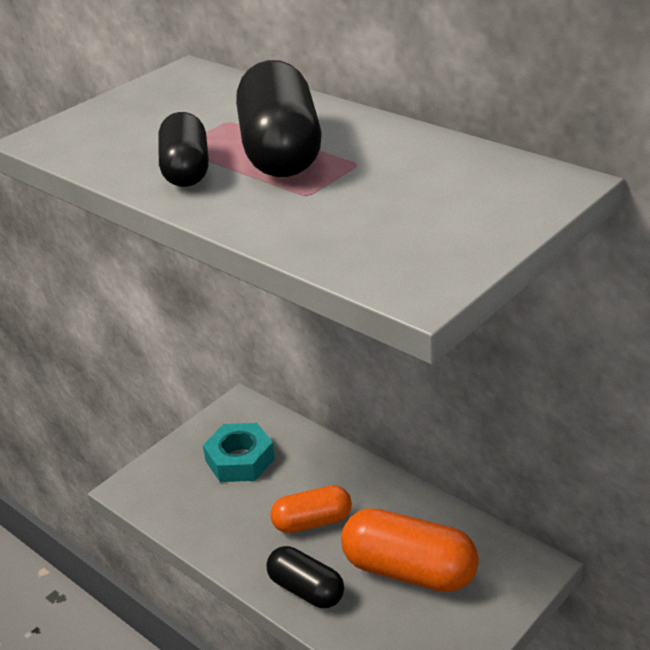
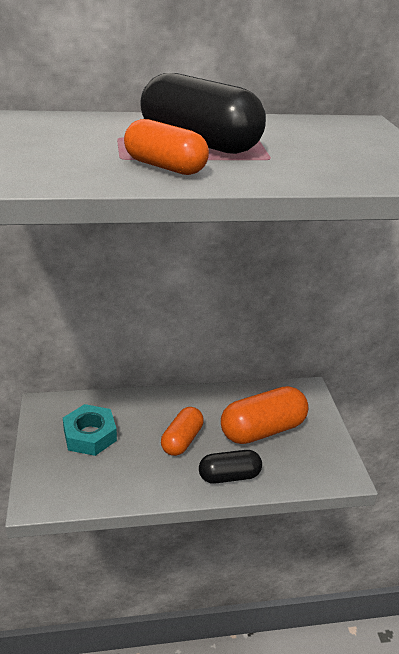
camera: 55 degrees left, 0 degrees up
(186, 170) = (165, 167): black capsule -> orange capsule

